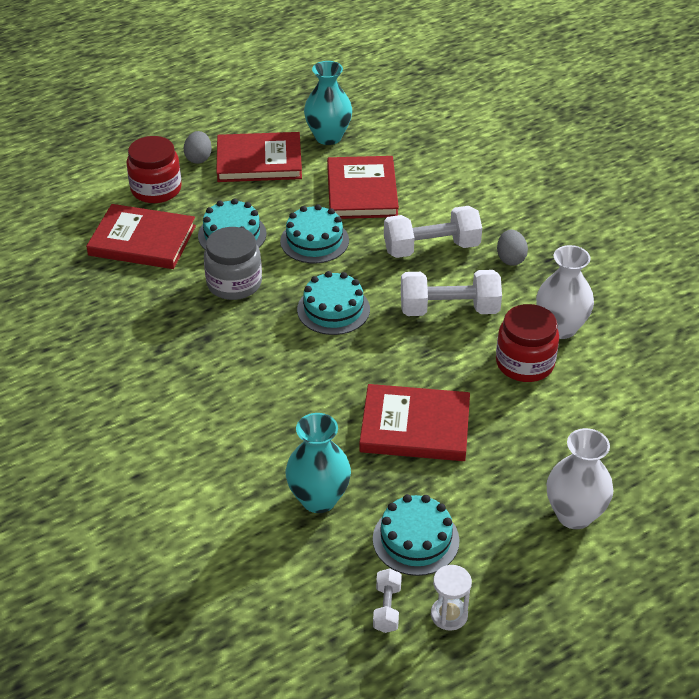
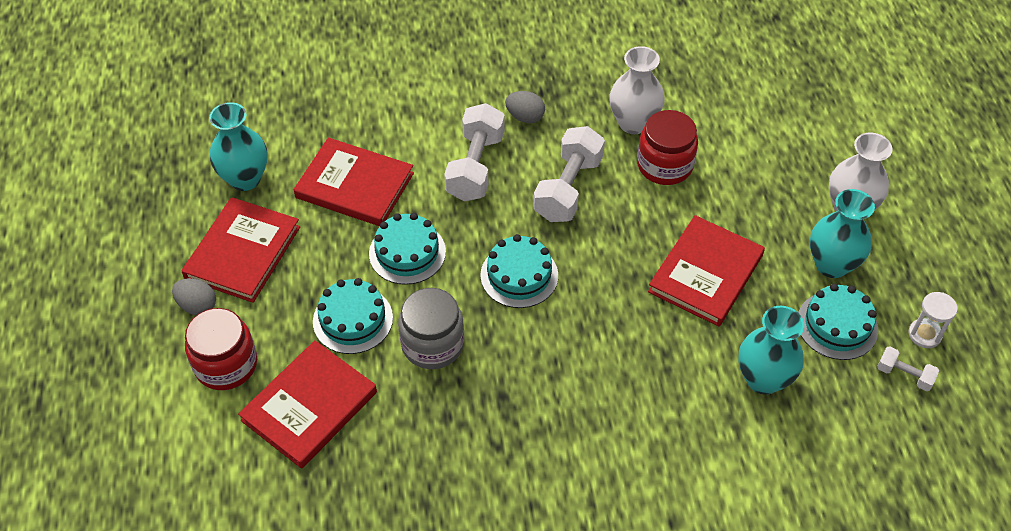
camera: 65 degrees left, 10 degrees up
(489, 517) = (831, 264): none -> turquoise vase

